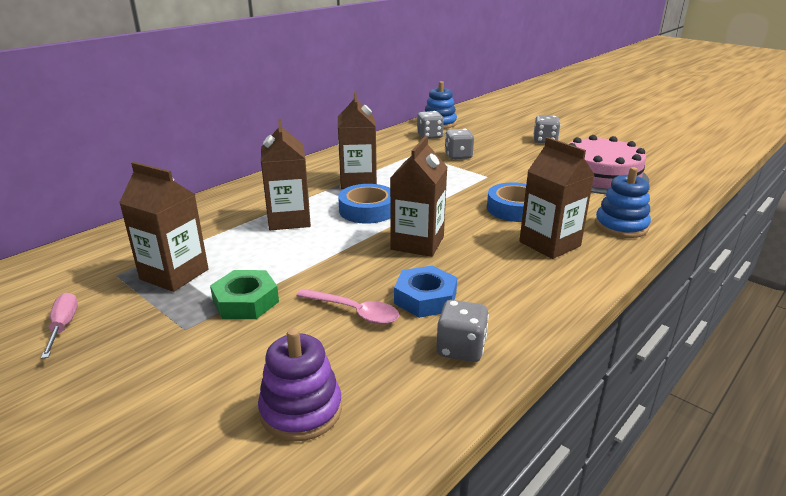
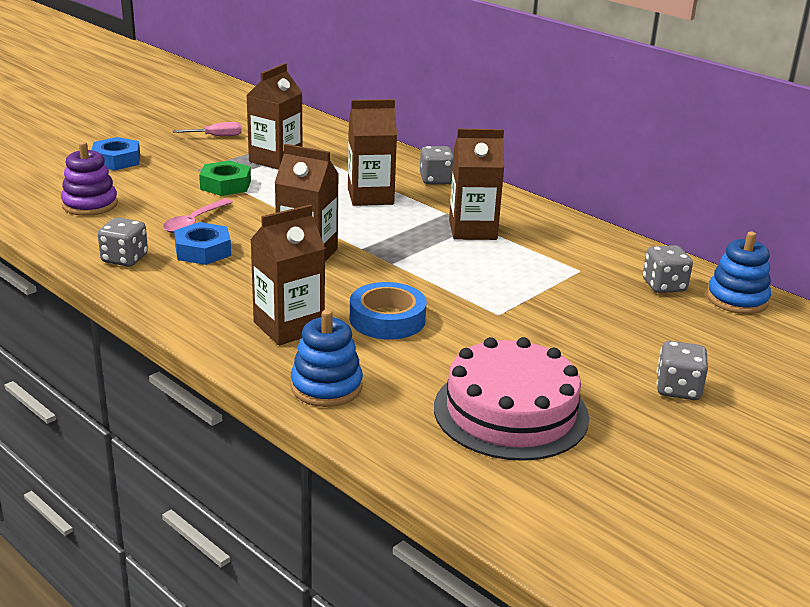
camera: 90 degrees right, 0 degrees up
(122, 414) = (116, 160): none -> blue nut
(367, 210) = (390, 233): blue tape -> none
(458, 156) = (577, 300): grey dice -> grey dice (436, 180)

